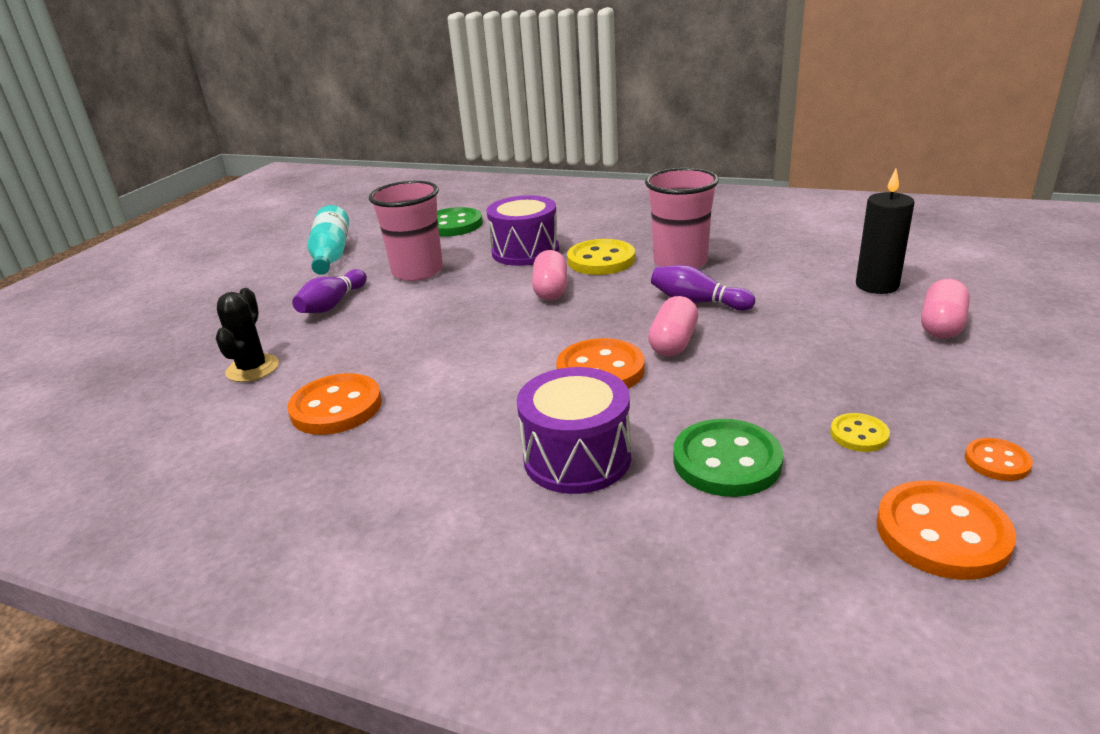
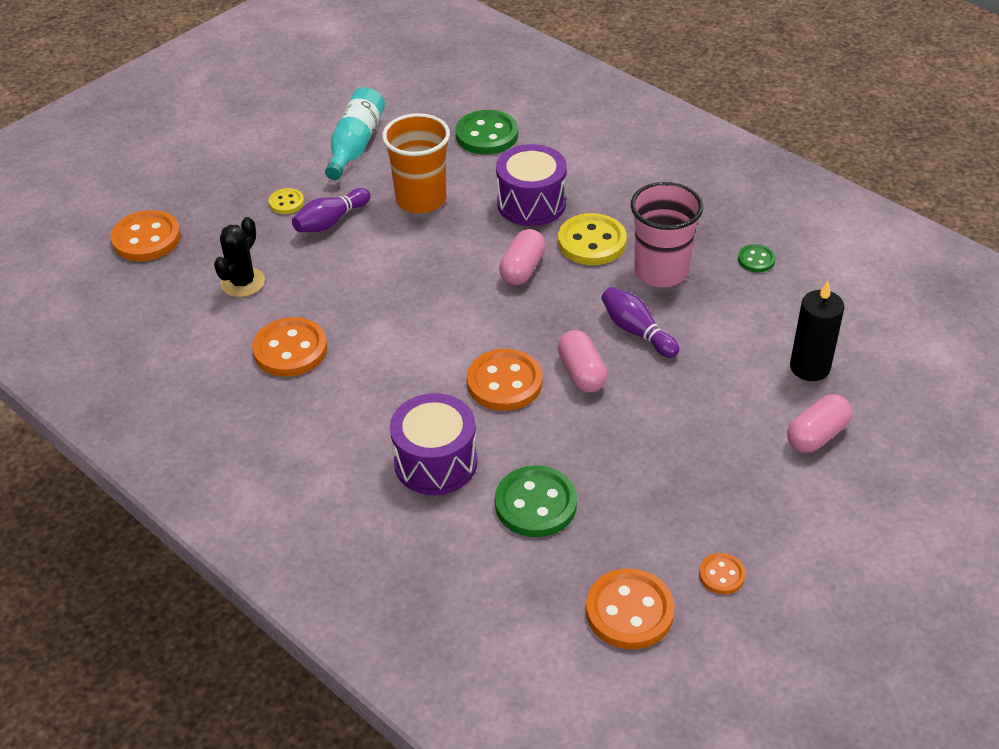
camera: 20 degrees right, 15 degrees up
(122, 363) = (146, 239): none -> orange button
(417, 271) = (421, 199): pink cup -> orange cup
(673, 342) = (581, 373): pink capsule -> pink capsule turned 60 degrees counterclockwise
(753, 238) = (756, 260): none -> green button
(859, 434) = (647, 516): yellow button -> yellow button (286, 202)

